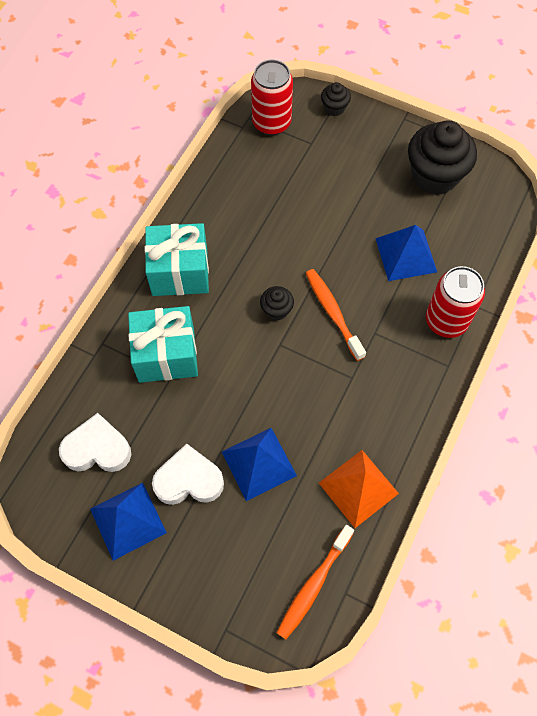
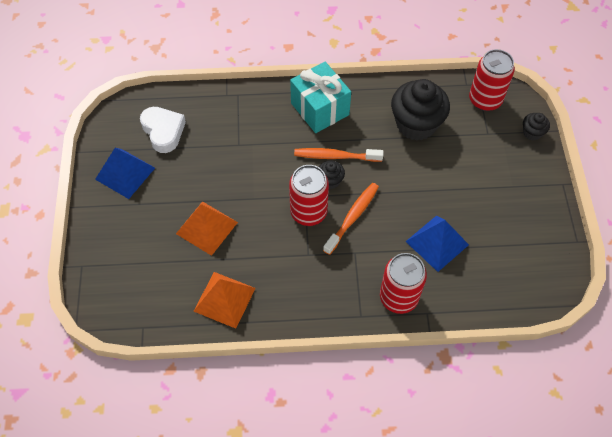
camera: 60 degrees right, 5 degrees down
(166, 355) = (252, 134): turquoise gift -> none
(189, 480) = (171, 193): white heart -> none
(258, 463) = (206, 227): blue pyramid -> orange pyramid
(302, 351) = (308, 212): none -> red can
(313, 585) = (138, 304): orange toothbrush -> orange toothbrush (335, 156)
(434, 176) = (525, 230): black cupcake -> black cupcake (416, 124)

